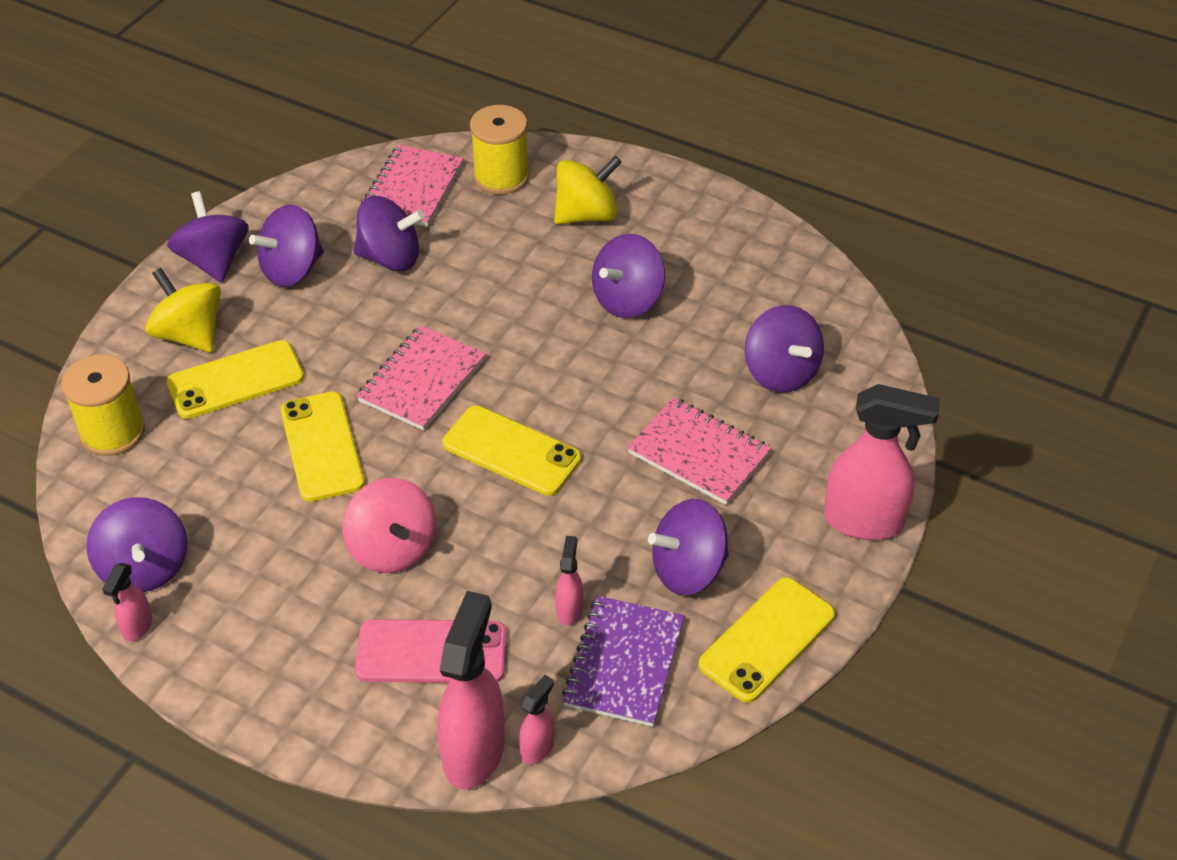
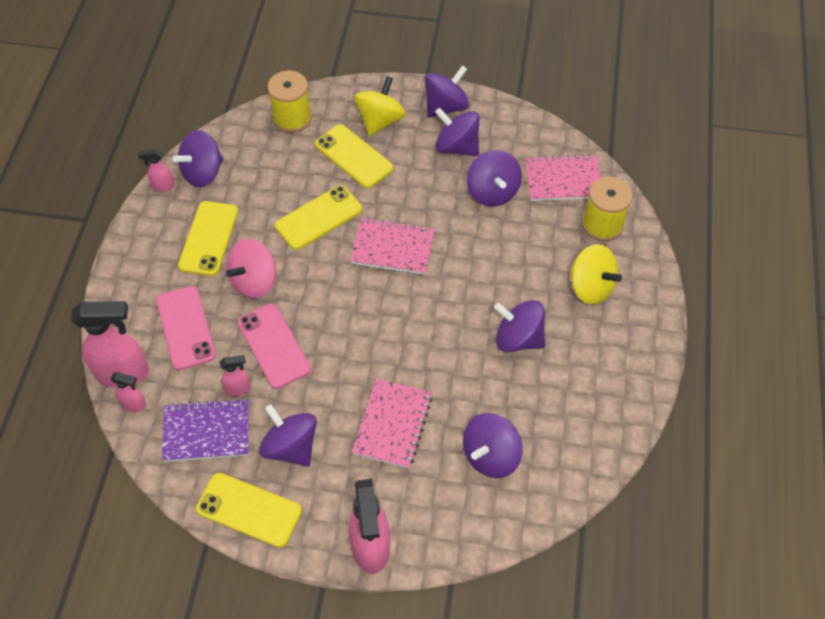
camera: 70 degrees right, 10 degrees up
(511, 451) = (353, 316): yellow phone -> yellow phone (209, 238)
(517, 551) = (274, 346): none -> pink phone

